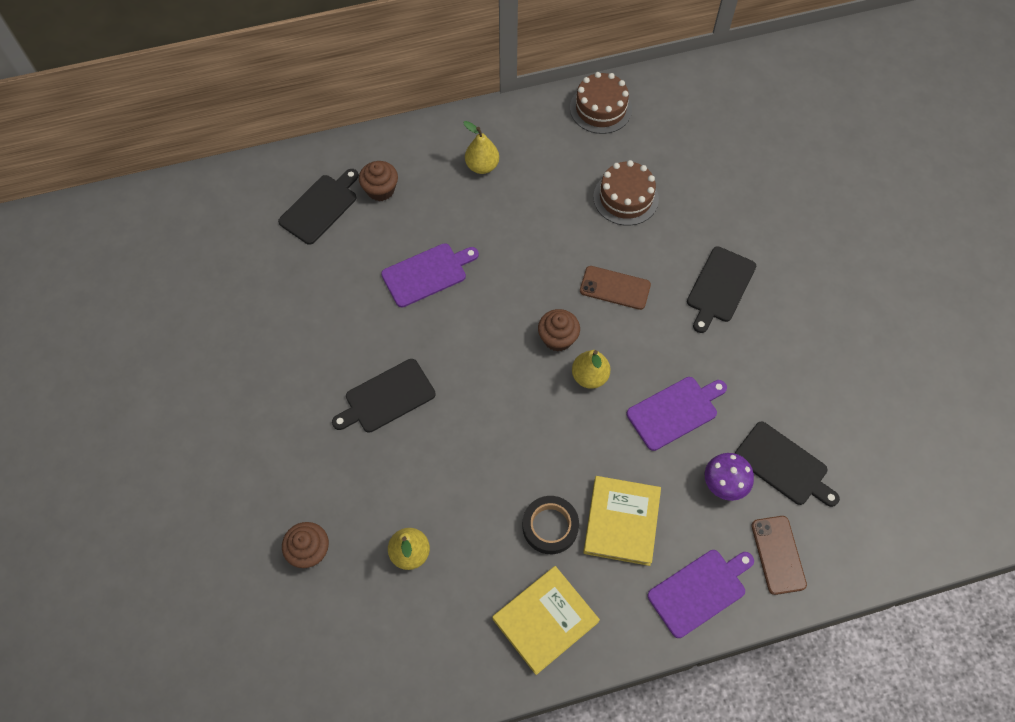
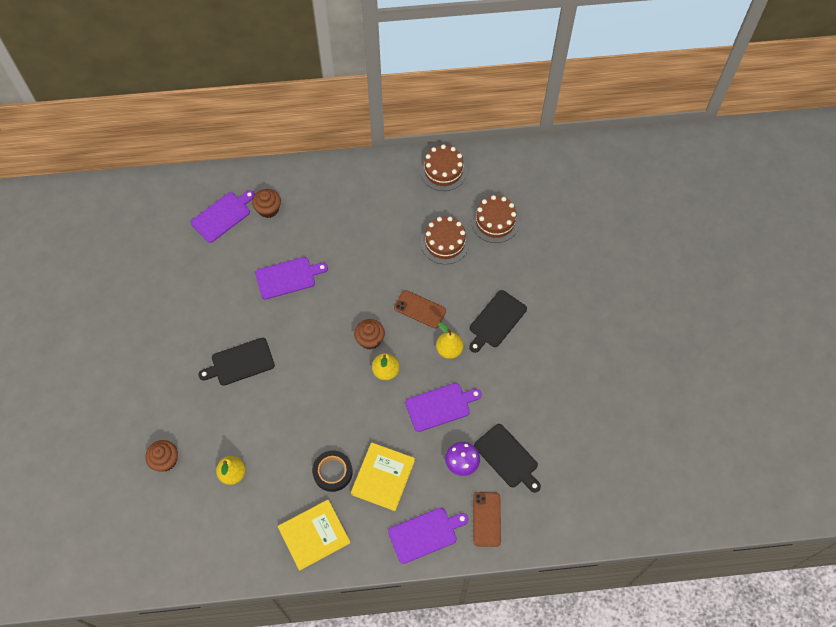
camera: 10 degrees right, 0 degrees up
(320, 207) = (223, 216): black cutting board -> purple cutting board
(482, 166) = (345, 202): yellow pear -> yellow pear (449, 350)
(684, 162) = (495, 222): none -> brown cake

